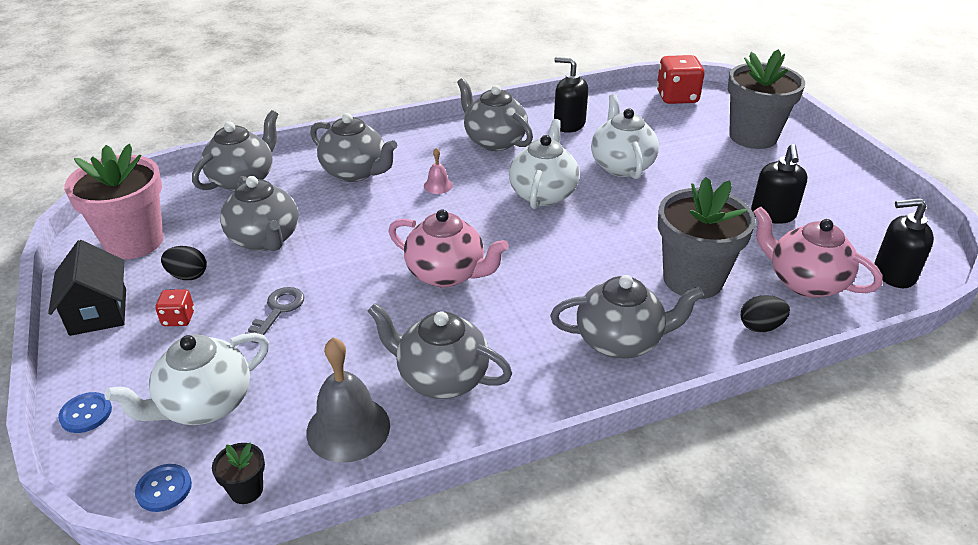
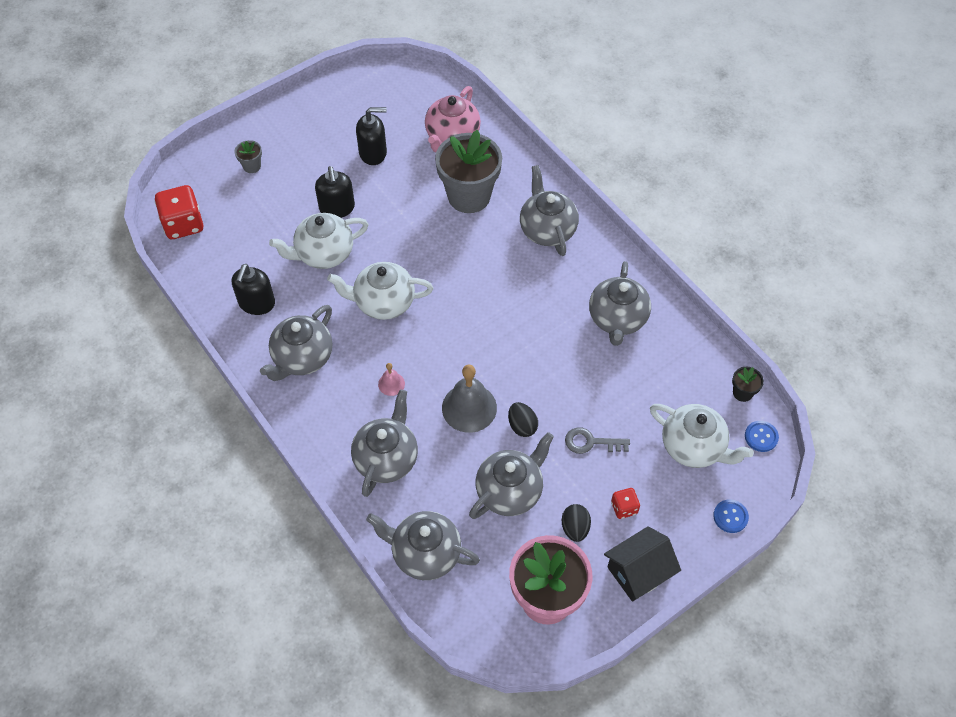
camera: 105 degrees left, 20 degrees up
(348, 428) = (678, 357): grey bell -> grey bell (469, 408)
(447, 274) = (511, 344): pink teapot -> none
(753, 136) = (252, 166): grey flower pot -> grey flower pot, size x0.42
(760, 327) = (507, 159): black egg -> black egg (522, 426)
(893, 274) = (428, 92): black soap dispenser -> black soap dispenser (337, 208)

